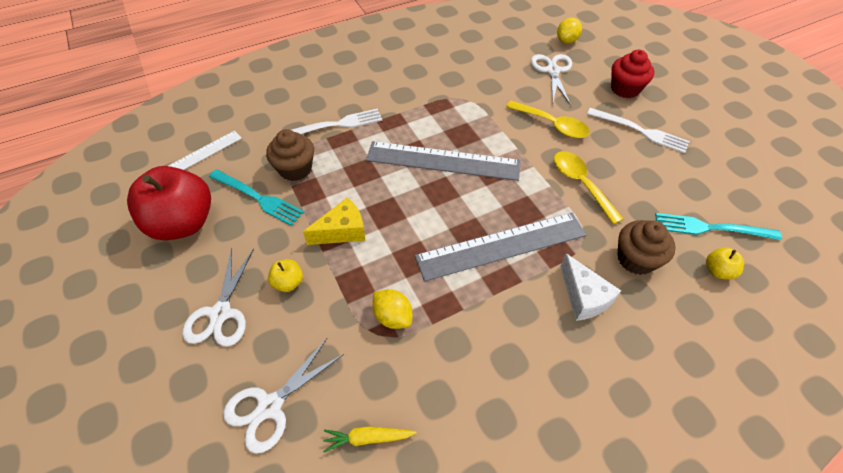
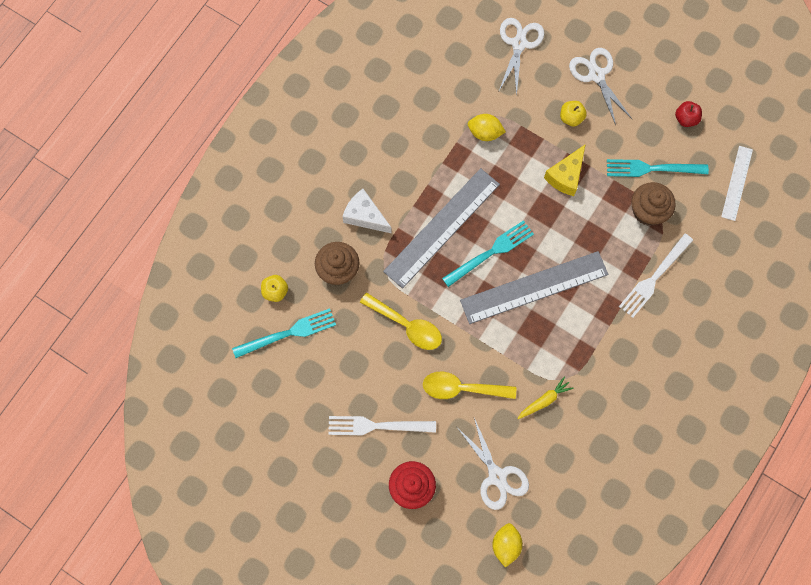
camera: 150 degrees right, 20 degrees up
(183, 223) = (686, 119): red apple -> red apple, size x0.42
(368, 438) = (452, 58): yellow carrot -> yellow carrot (544, 400)
(463, 203) = (491, 252): none -> turquoise fork

